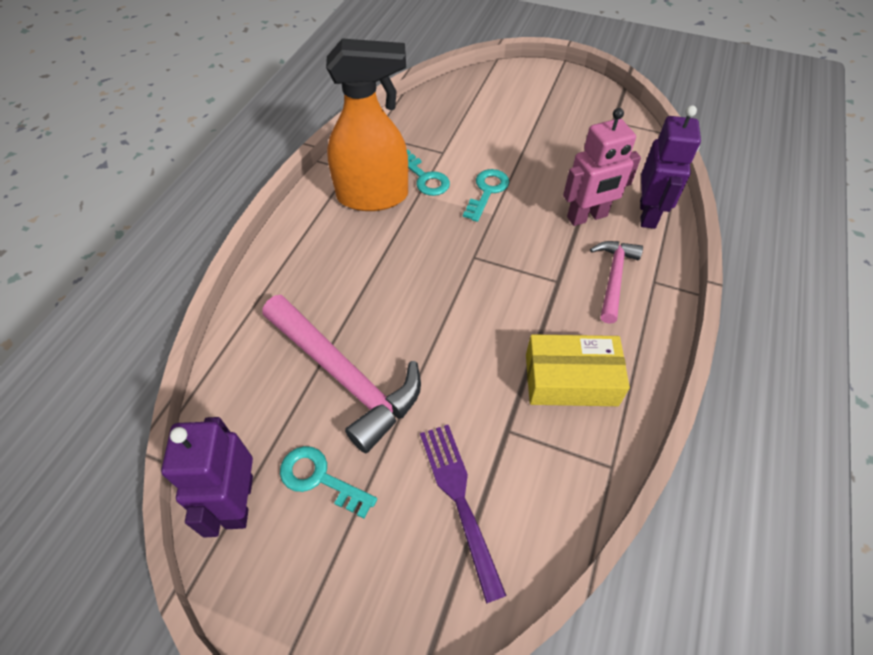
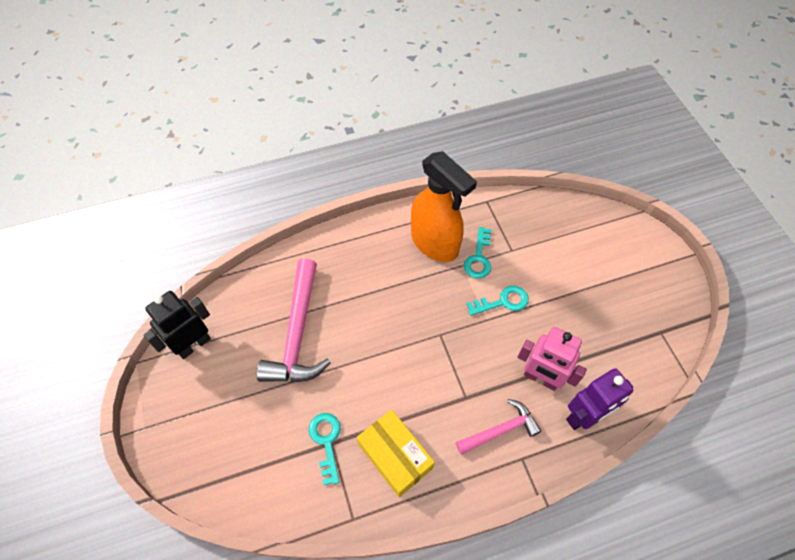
camera: 50 degrees right, 5 degrees up
(238, 501) = (193, 344): purple robot -> black robot
(320, 478) = (231, 371): turquoise key -> turquoise key (326, 442)
(460, 500) = (270, 449): purple fork -> none

